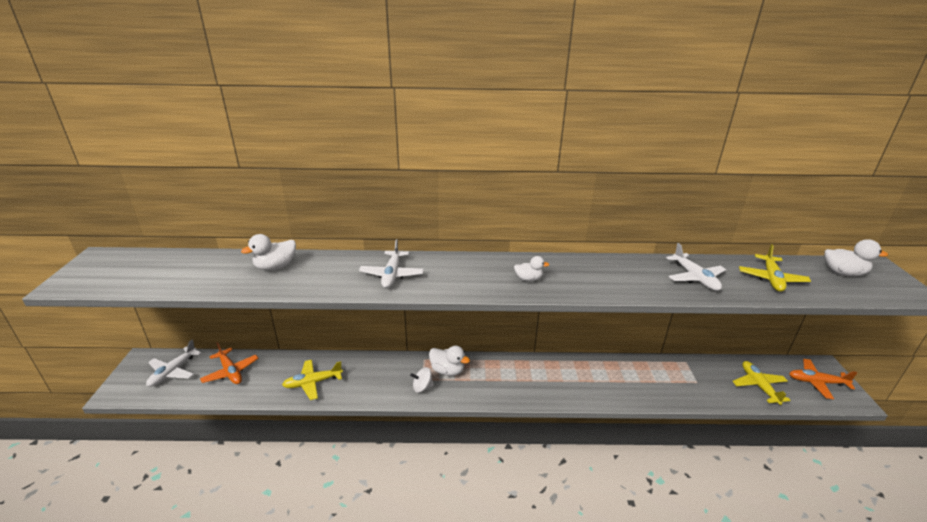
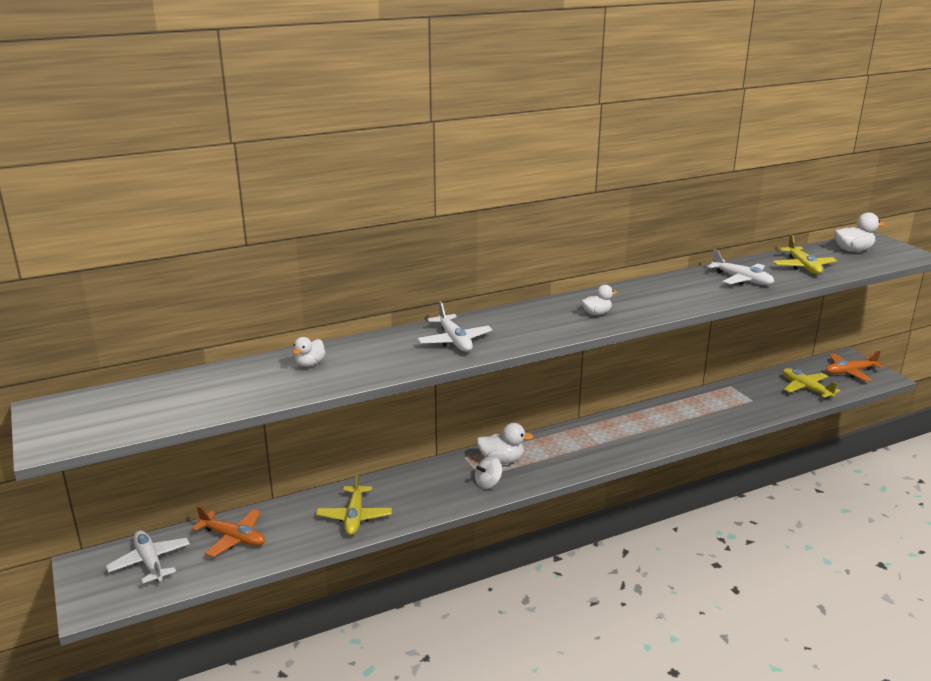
camera: 25 degrees left, 5 degrees down
(173, 372) = (150, 562): white plane -> white plane turned 150 degrees clockwise
(275, 267) = (310, 364): white duck -> white duck, size x0.65
(312, 383) = (354, 517): yellow plane -> yellow plane turned 45 degrees counterclockwise

